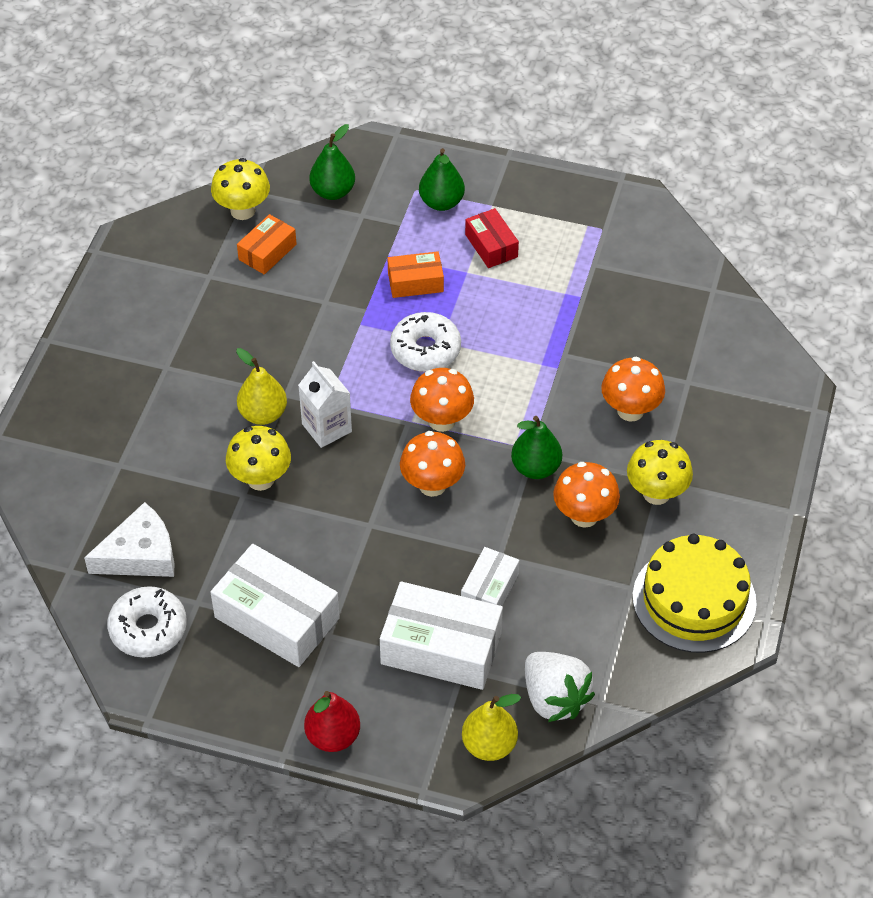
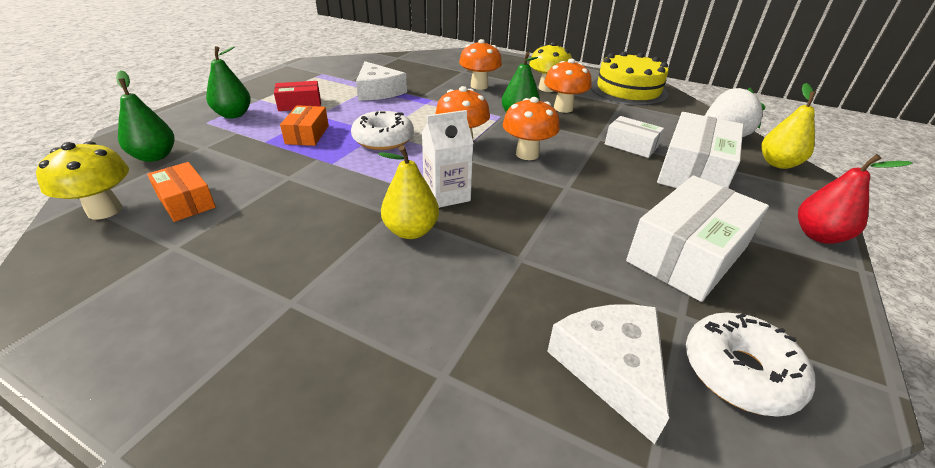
camera: 80 degrees left, 15 degrees down
(260, 479) = (500, 243): yellow mushroom -> none
(563, 305) = (378, 91): none -> white cheese

